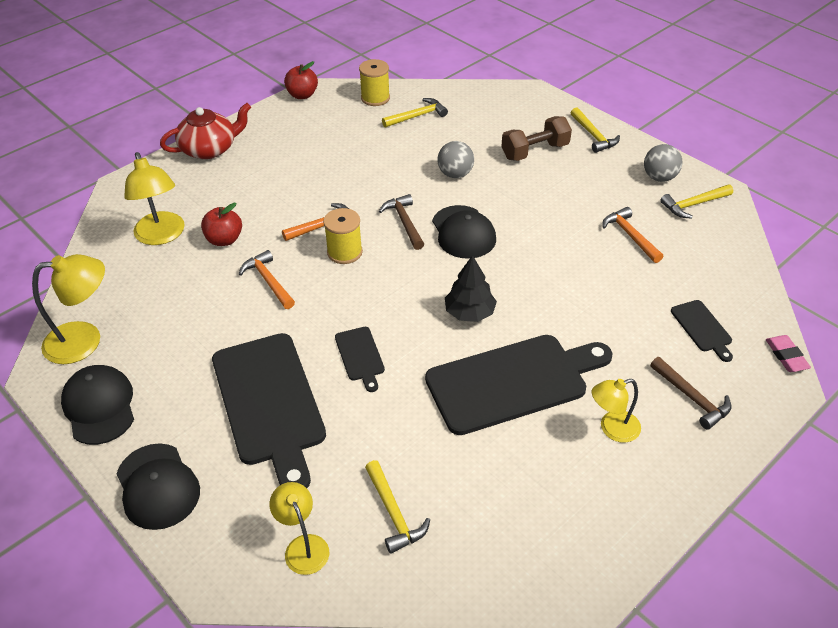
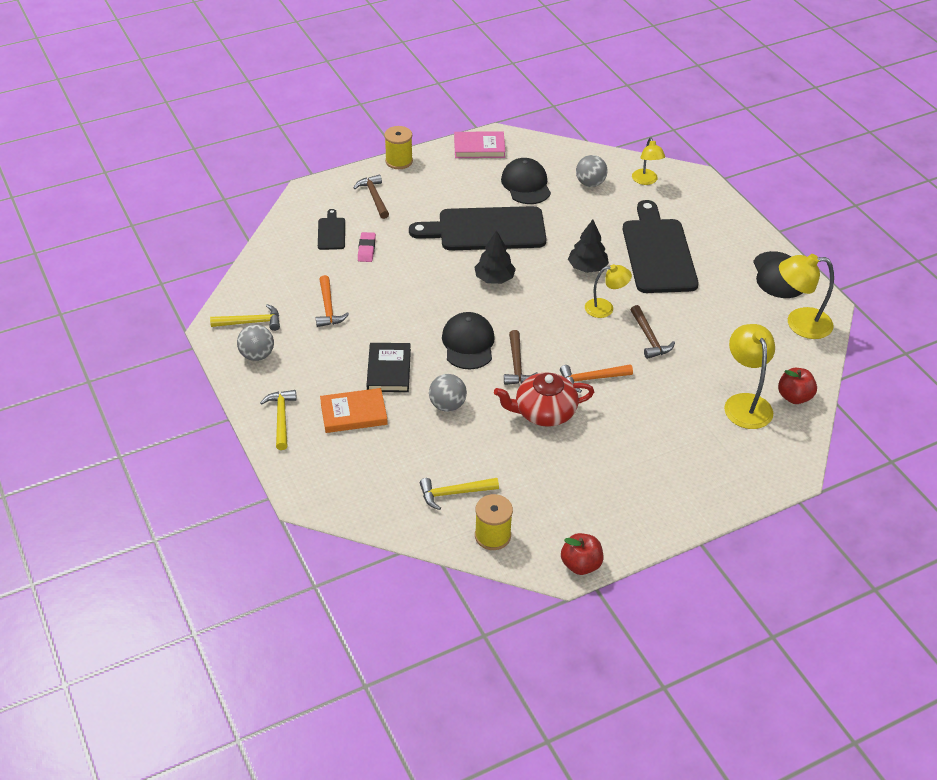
camera: 165 degrees left, 0 degrees up
(157, 486) = (733, 224): black cap -> black cap (526, 184)
(210, 149) = (699, 502): red teapot -> red teapot (544, 412)
(224, 240) = (686, 385): red apple -> red apple (794, 397)
(268, 281) = (649, 338): orange hammer -> brown hammer
(344, 252) = (579, 349): yellow spool -> yellow spool (399, 161)
(360, 356) = (587, 267): black cutting board -> black tree
(393, 513) = (590, 183): yellow hammer -> grey ball
(527, 191) = (389, 370): none -> black book
(535, 151) = (353, 413): brown dumbbell -> orange book
(602, 548) = (479, 147): none -> pink book
(612, 429) = (437, 193): yellow lamp -> yellow lamp (605, 308)
(786, 356) = (291, 205): pink eraser -> pink eraser (366, 249)

